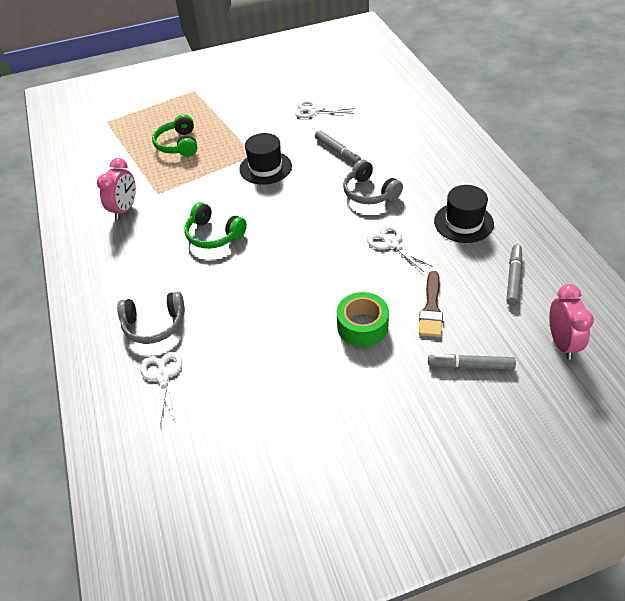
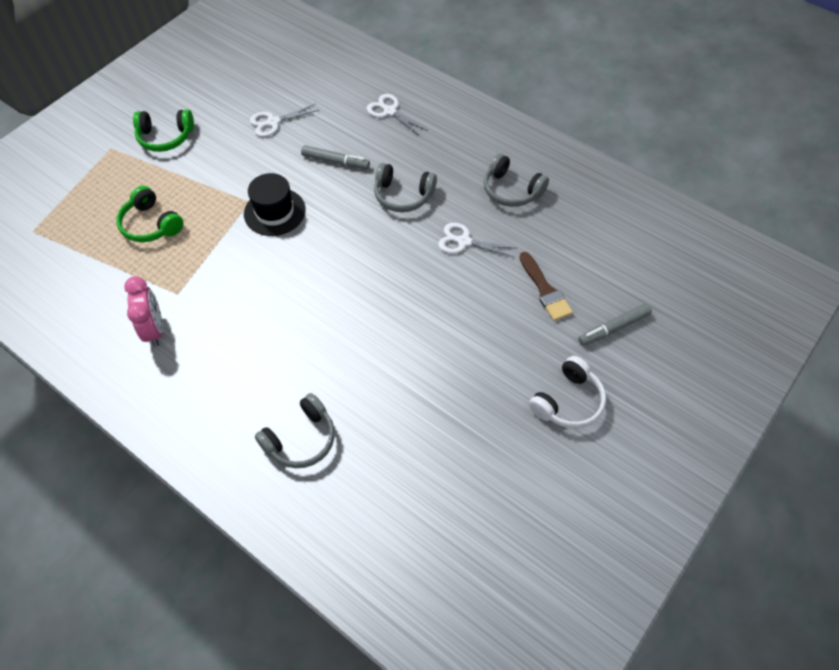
camera: 35 degrees left, 10 degrees up
(162, 376) = (355, 485): white scissors -> white scissors (389, 111)
(214, 235) = (282, 313): green headphones -> green headphones (165, 137)
(362, 326) = (500, 337): green tape -> none
(380, 403) = (568, 401): none -> white headphones
(463, 222) = (511, 190): black hat -> grey headphones
(513, 278) = (591, 227): grey marker -> none
(562, 343) = (667, 270): pink clock -> none

